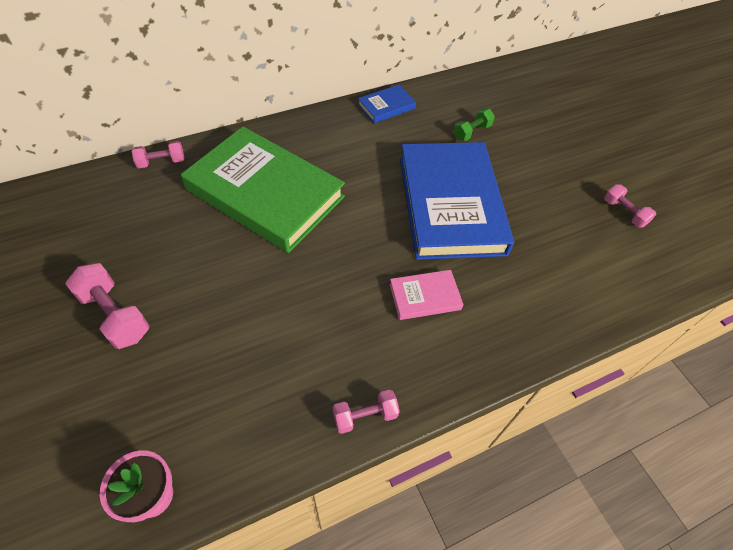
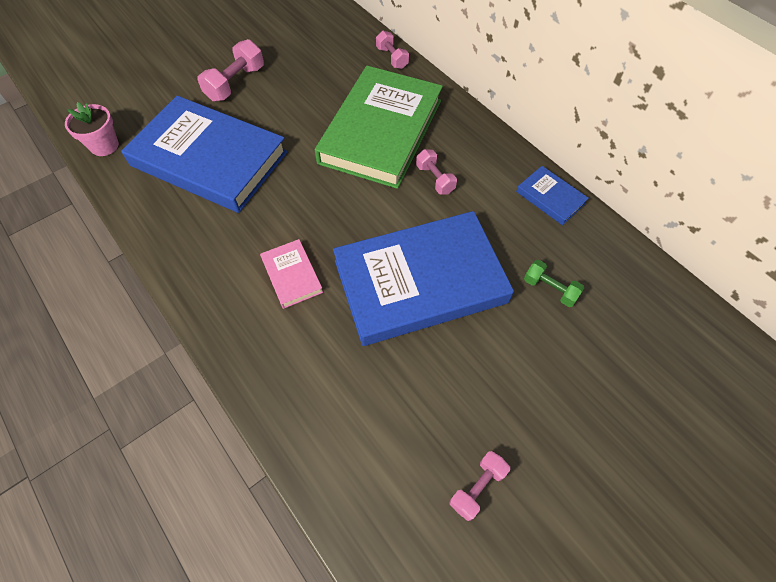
camera: 80 degrees right, 5 degrees up
(237, 358) = (209, 159): none -> blue book
(365, 416) = (166, 251): pink dumbbell -> pink dumbbell (435, 179)

